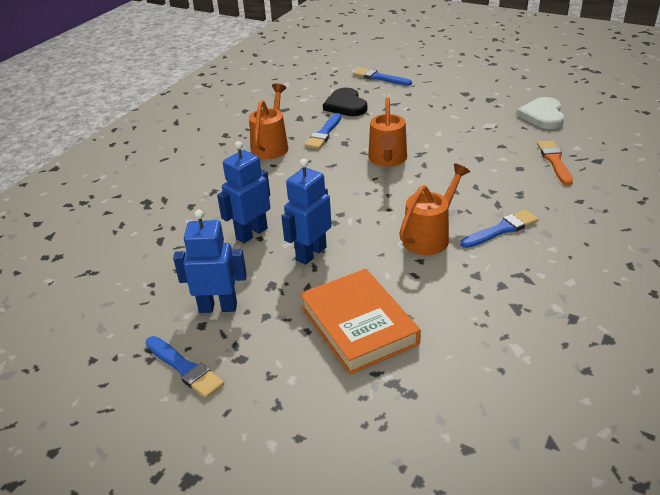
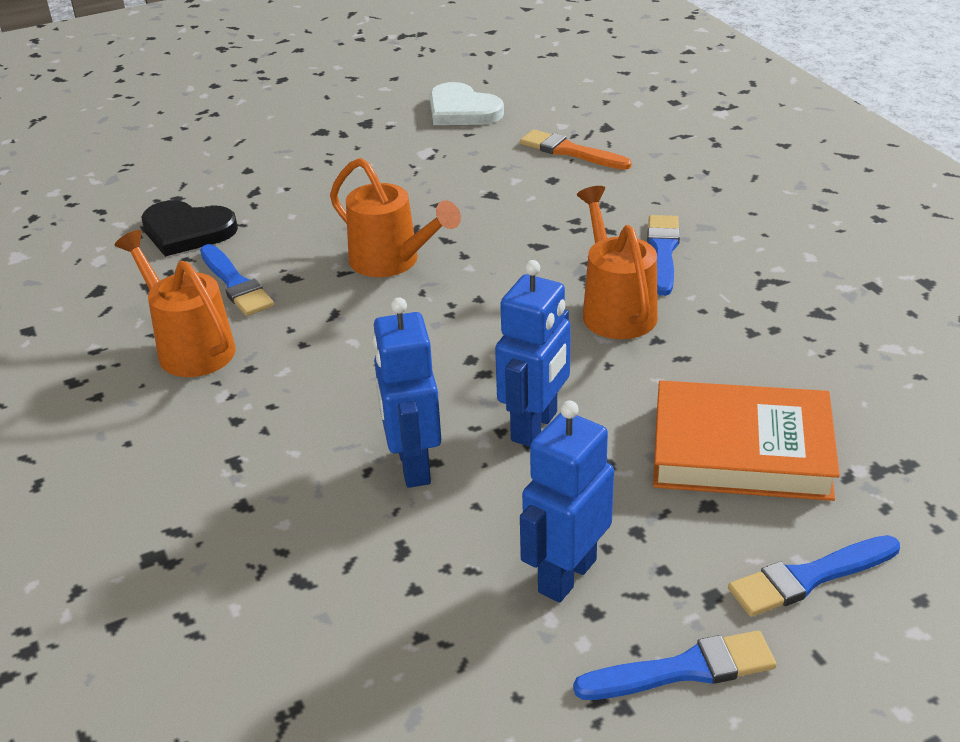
camera: 55 degrees left, 0 degrees up
(311, 253) = (535, 426): blue robot -> blue robot turned 135 degrees counterclockwise
(379, 78) = (160, 171): blue brush -> blue brush (808, 577)

